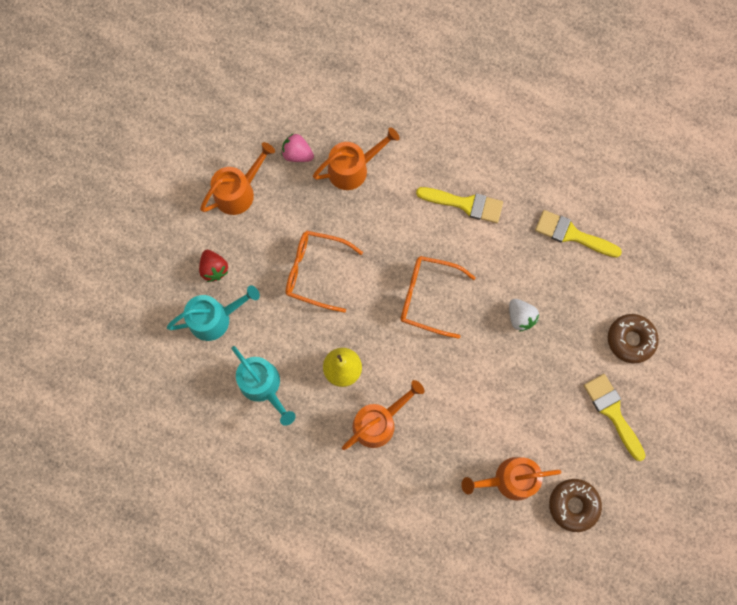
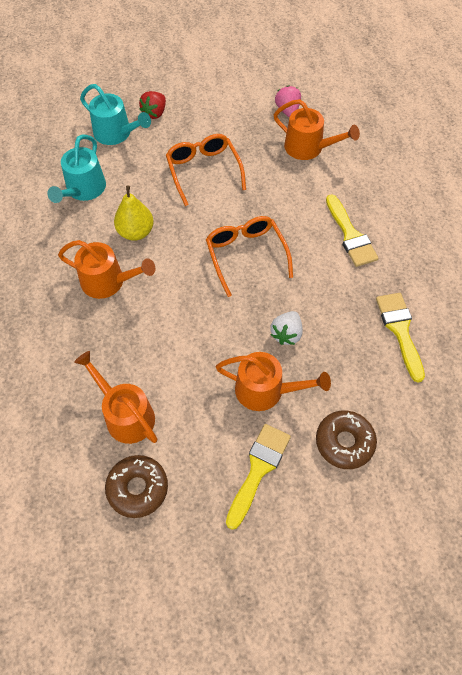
camera: 55 degrees right, 15 degrees down
(238, 192) = (226, 95): orange watering can -> orange watering can (265, 390)

